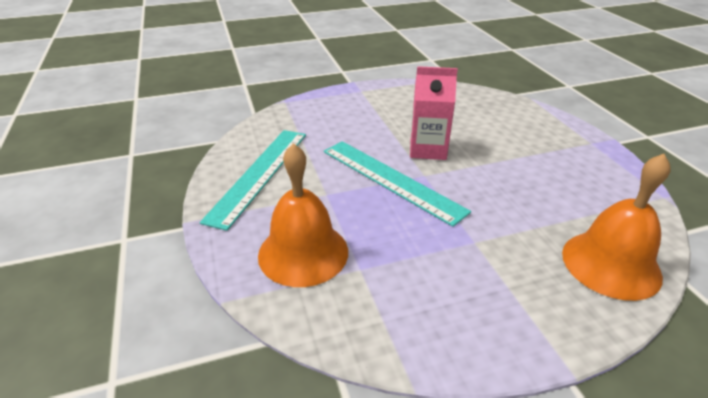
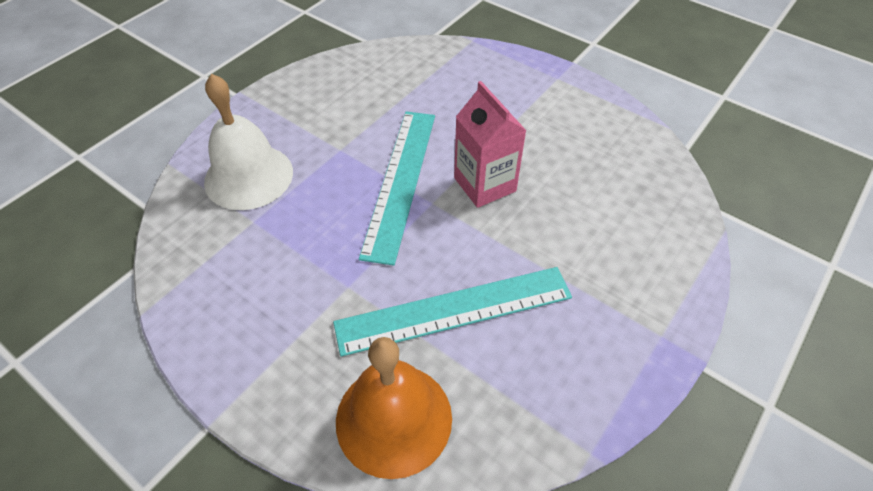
camera: 55 degrees right, 15 degrees up
(259, 174) = (333, 93): turquoise ruler -> turquoise ruler (454, 310)
(303, 252) = (248, 176): orange bell -> white bell

